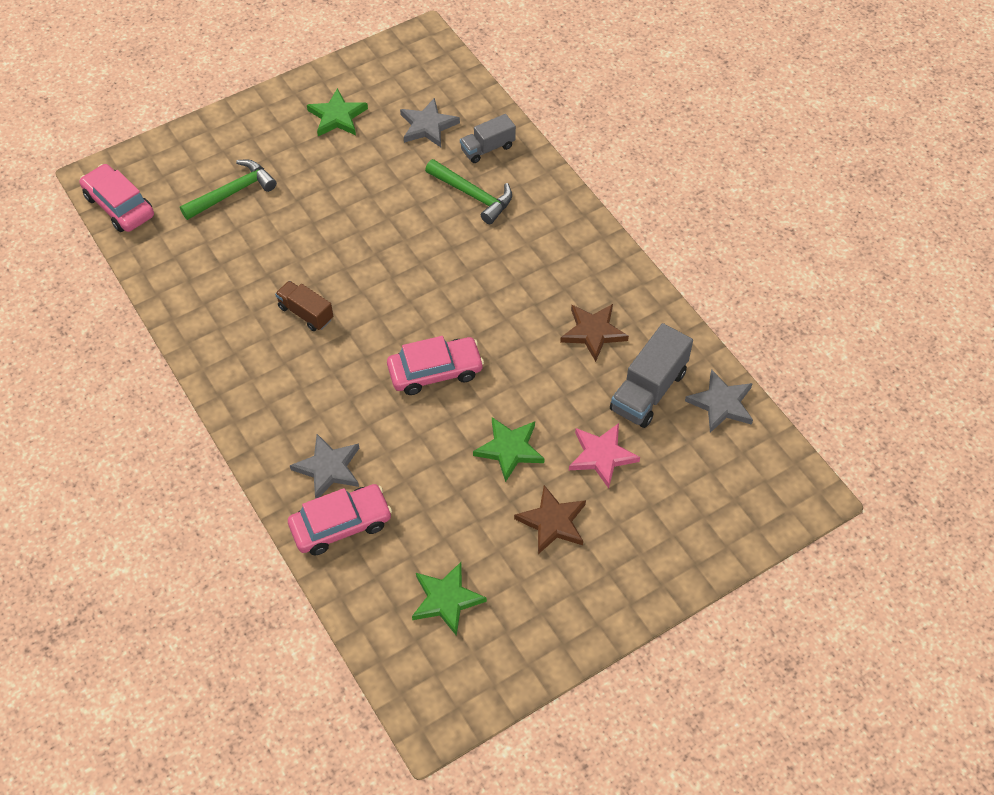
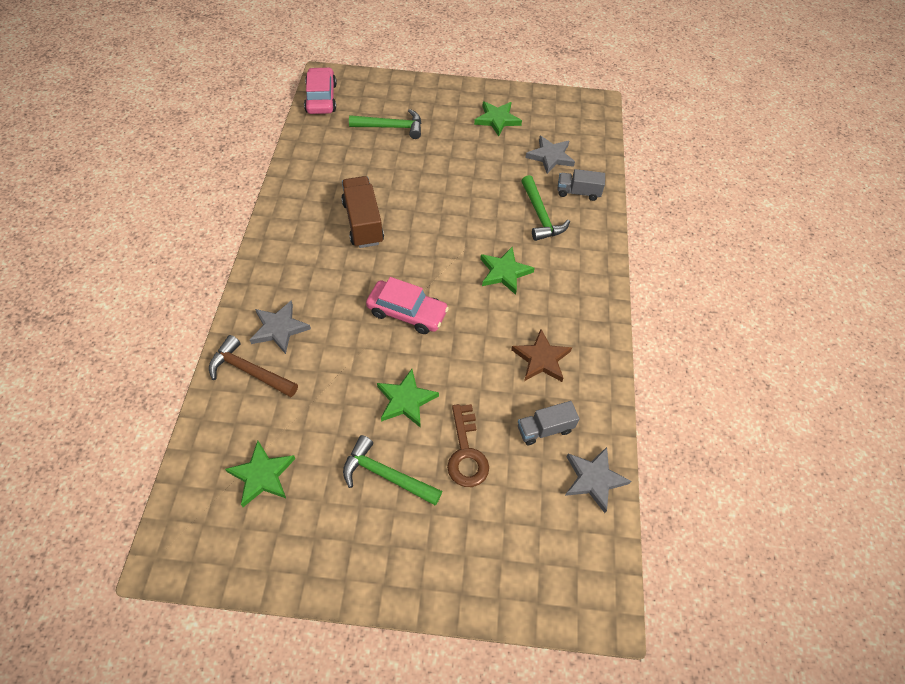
camera: 35 degrees right, 0 degrees up
(305, 313) = (363, 223): brown truck -> brown truck, size x1.59
(341, 525) = (249, 371): pink car -> brown hammer
(489, 274) = (504, 272): none -> green star
(552, 522) = (386, 475): brown star -> green hammer
(601, 456) = (466, 452): pink star -> brown key
(648, 391) = (545, 429): grey truck -> grey truck, size x0.63

